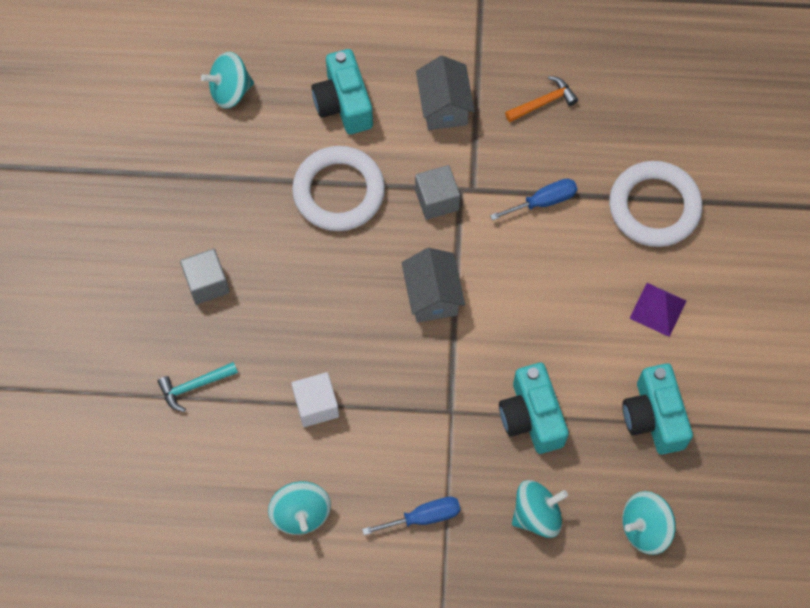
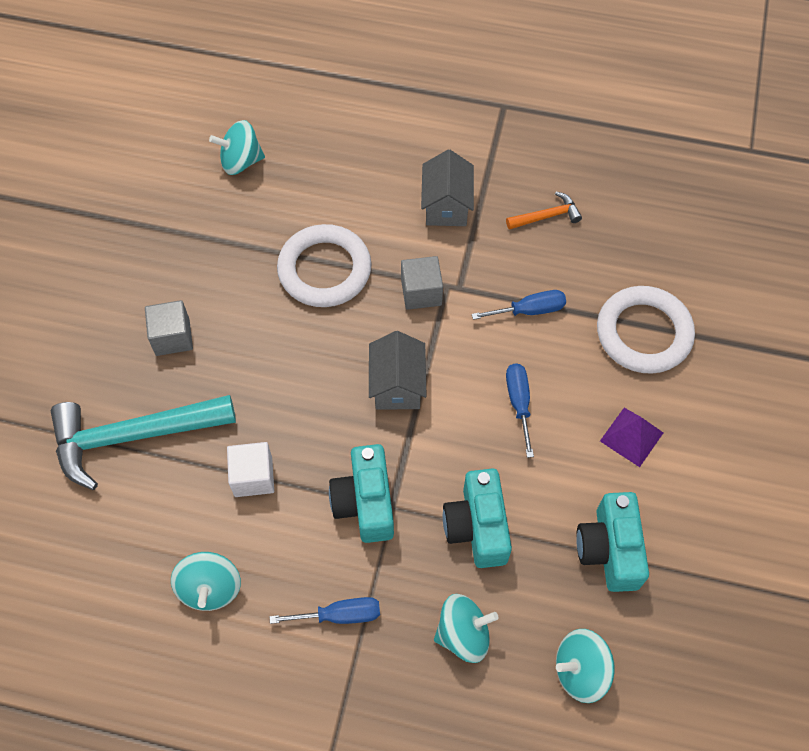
camera: 10 degrees right, 5 degrees down
(194, 386) = (134, 436): turquoise hammer -> turquoise hammer, size x2.19
(344, 104) = (348, 189): turquoise camera -> turquoise camera (365, 502)
(549, 294) = (519, 403): none -> blue screwdriver

